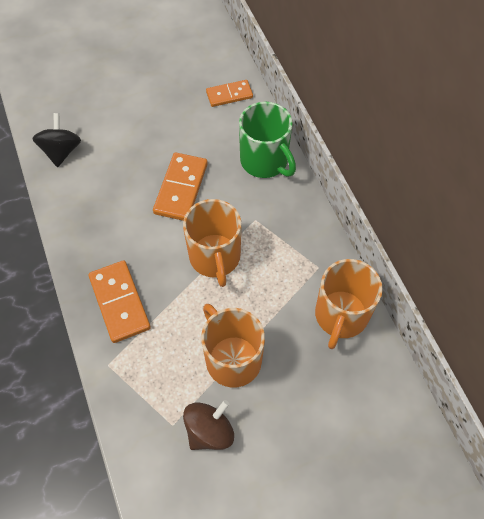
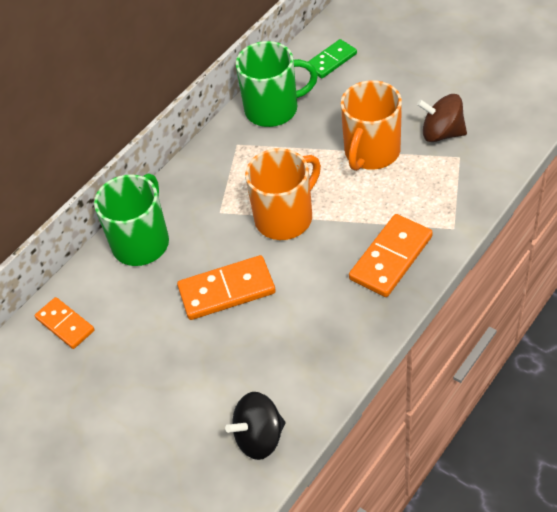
camera: 115 degrees left, 10 degrees down
(340, 316) = (273, 109): orange mug -> green mug
(372, 401) = (331, 61): none -> green domino

